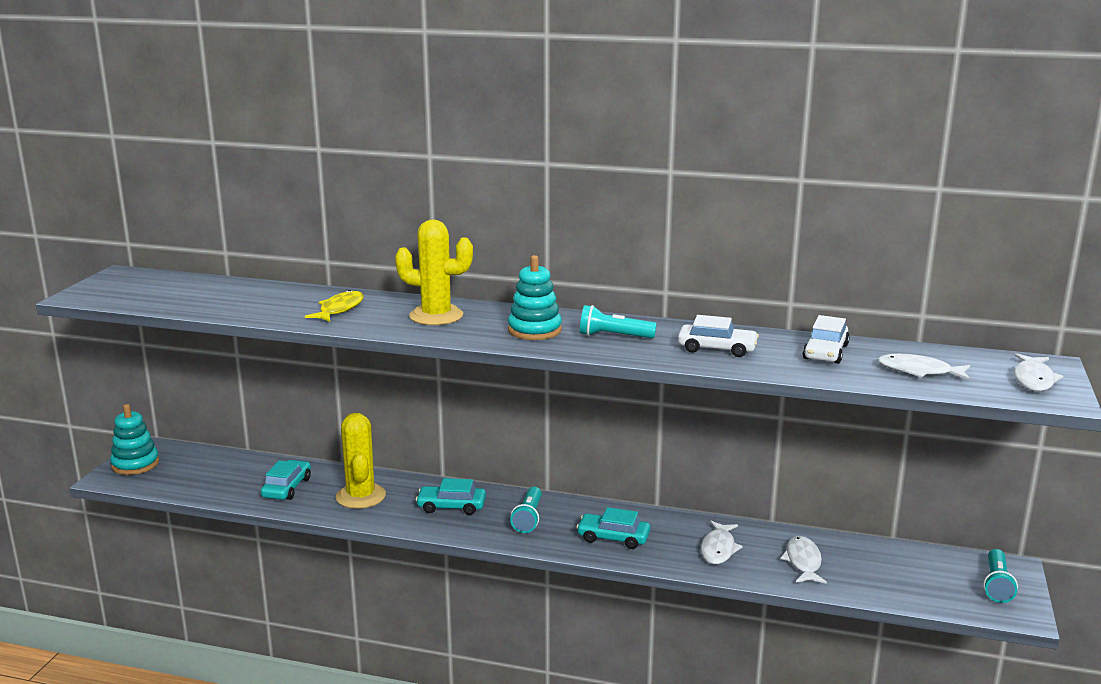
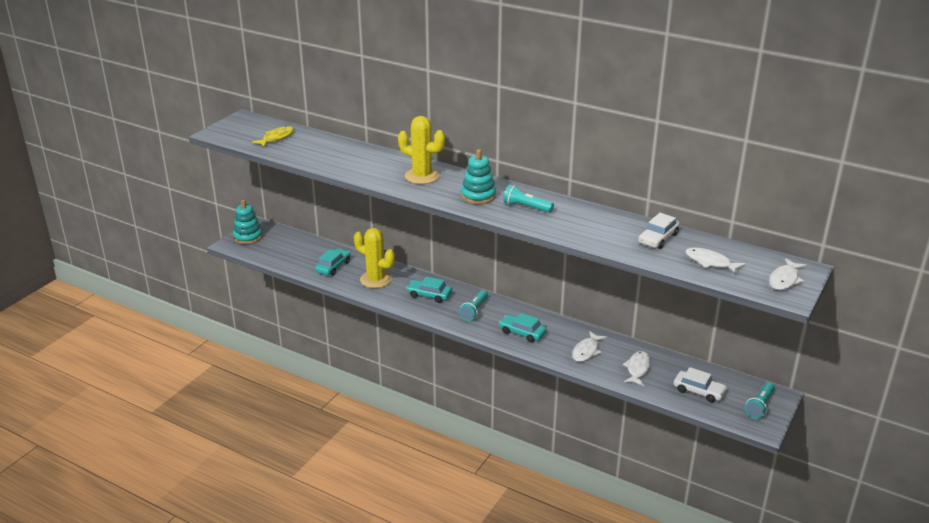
camera: 15 degrees right, 10 degrees up
(339, 309) = (365, 163): yellow fish -> yellow fish (276, 138)
(361, 496) = (376, 279): yellow cactus -> yellow cactus turned 60 degrees counterclockwise
(717, 348) = (587, 226): white car -> white car (699, 391)

